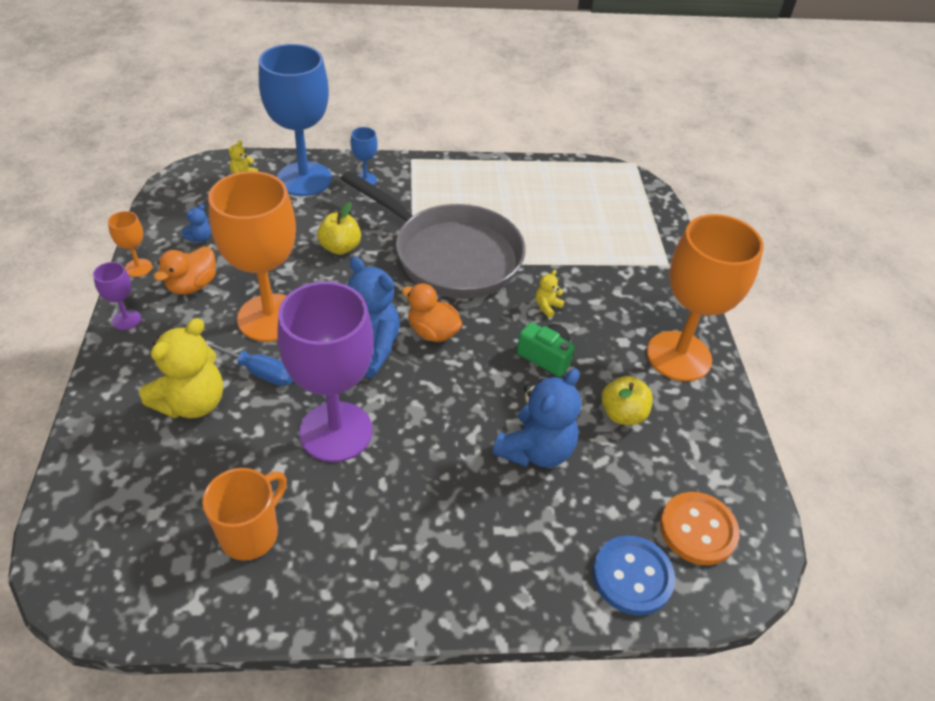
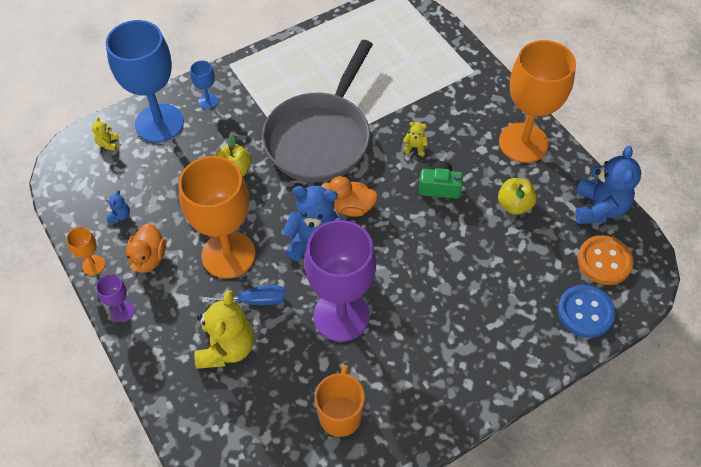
camera: 25 degrees left, 10 degrees up
(451, 255) = (320, 138): grey pan -> grey pan turned 105 degrees clockwise
(536, 450) = (477, 259): blue teddy bear -> blue teddy bear (599, 208)
(547, 307) = (415, 147): yellow teddy bear -> yellow teddy bear turned 90 degrees clockwise

